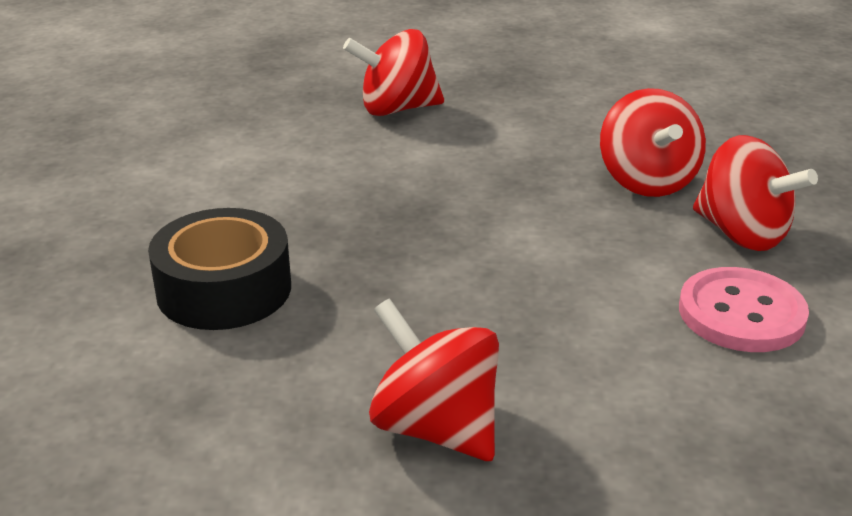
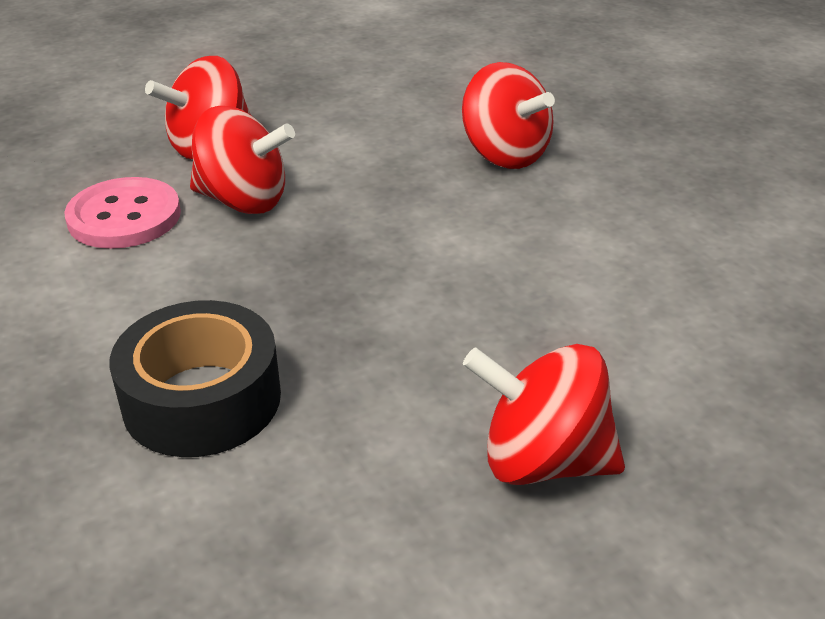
camera: 30 degrees left, 5 degrees up
(741, 313) = (684, 252): pink button -> pink button (124, 217)
(742, 234) = (621, 180): red spinning top -> red spinning top (243, 201)

